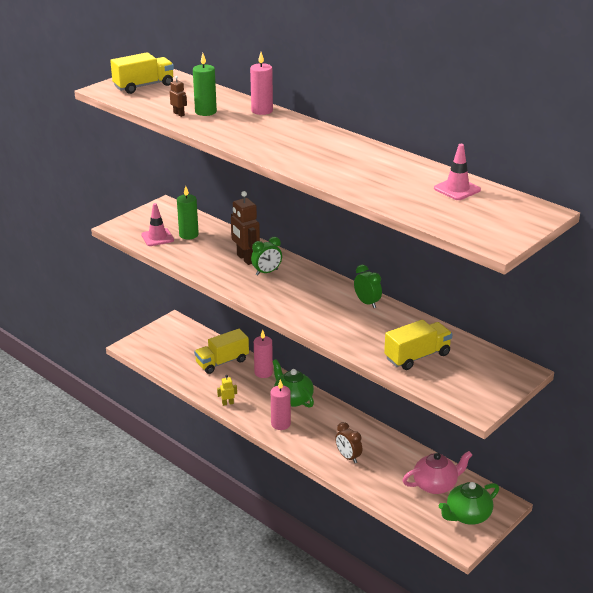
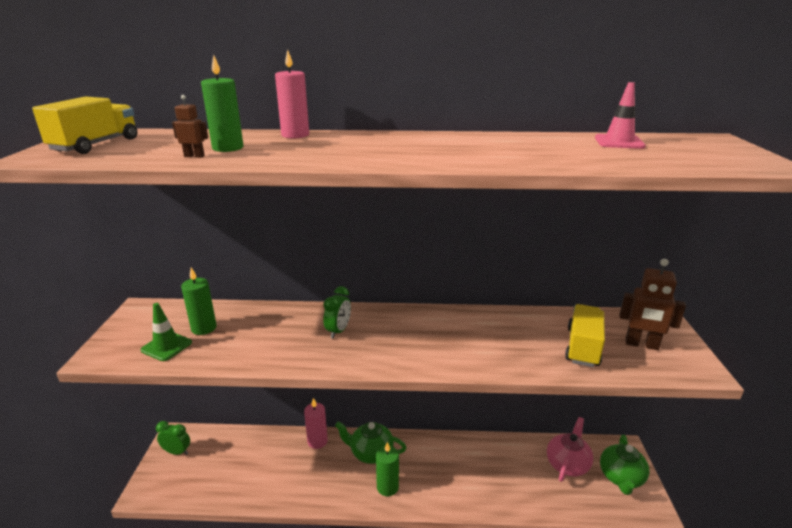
camera: 40 degrees left, 5 degrees down
(157, 237) = (166, 346): pink traffic cone -> green traffic cone
(222, 362) = (266, 453): yellow truck -> none
(227, 403) = (315, 496): yellow robot -> none
(245, 259) = (299, 327): brown robot -> brown robot (641, 344)
(280, 424) = (387, 487): pink candle -> green candle
(348, 457) = (479, 483): brown clock -> none
(367, 303) = (468, 318): green clock -> green clock (177, 452)

